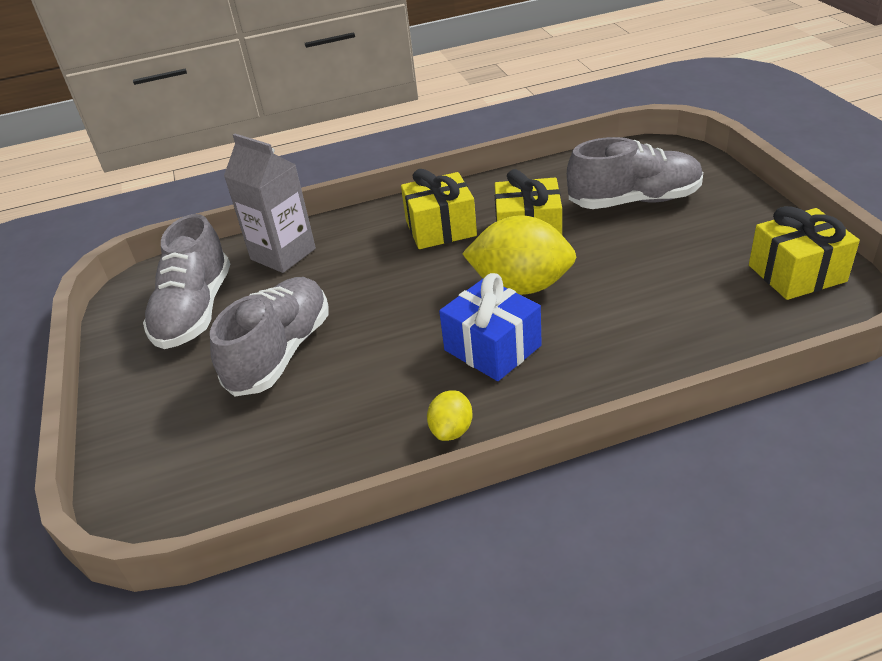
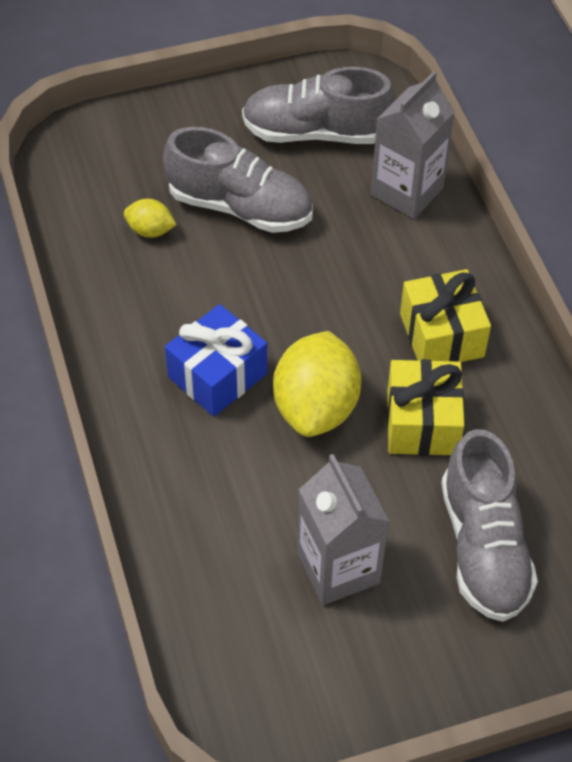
camera: 85 degrees right, 15 degrees up
(451, 430) = (112, 339): yellow lemon -> yellow lemon (150, 230)
(678, 263) = (338, 568): none -> grey carton
(796, 273) = (300, 689): yellow gift -> none

